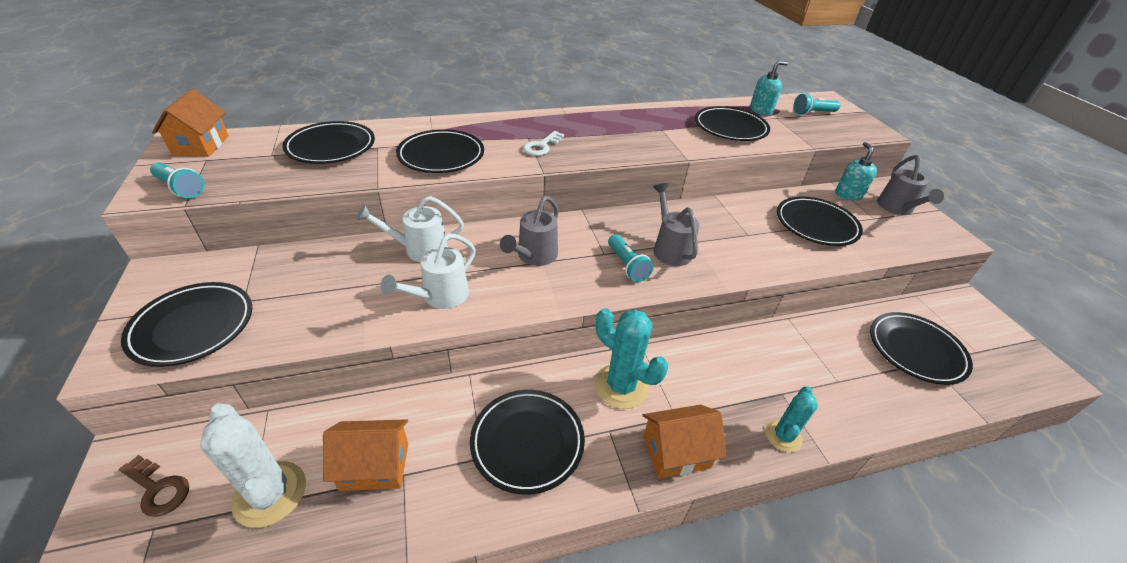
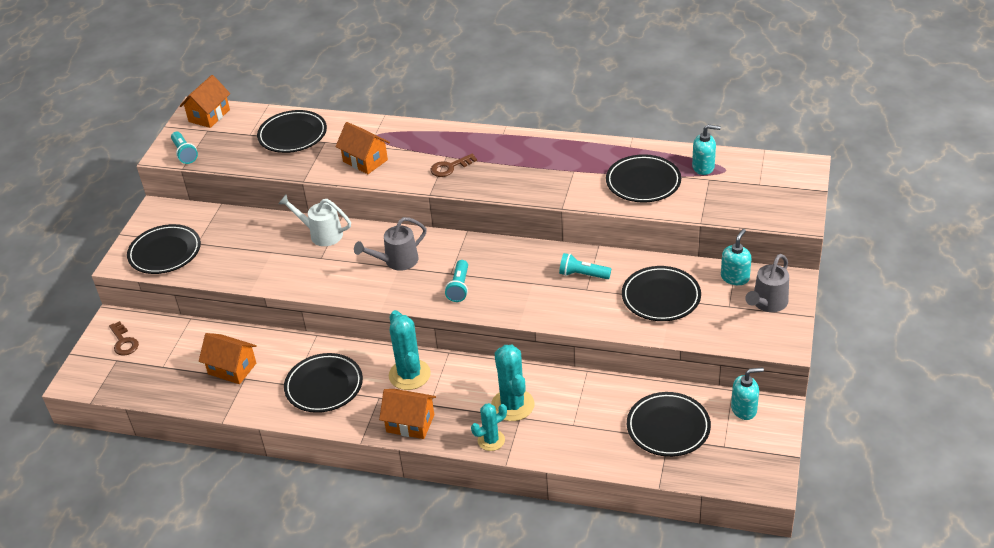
camera: 35 degrees right, 0 degrees up
(270, 494) = (174, 363): white cactus -> none
(440, 297) = (312, 274): white watering can -> none
(441, 156) = (365, 161): black plate -> orange house
(541, 146) = (450, 167): white key -> brown key
(670, 248) = (506, 283): grey watering can -> none
(761, 382) = (512, 405): none -> turquoise cactus
(812, 113) = (758, 181): turquoise flashlight -> turquoise flashlight (583, 275)
(946, 309) = (744, 409): none -> turquoise soap dispenser

